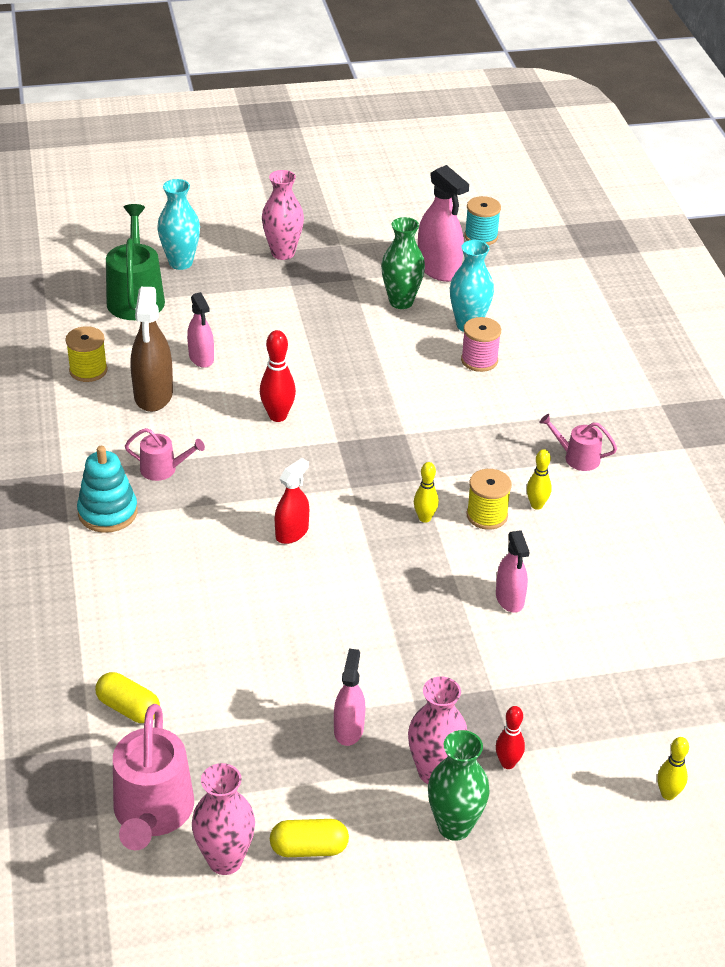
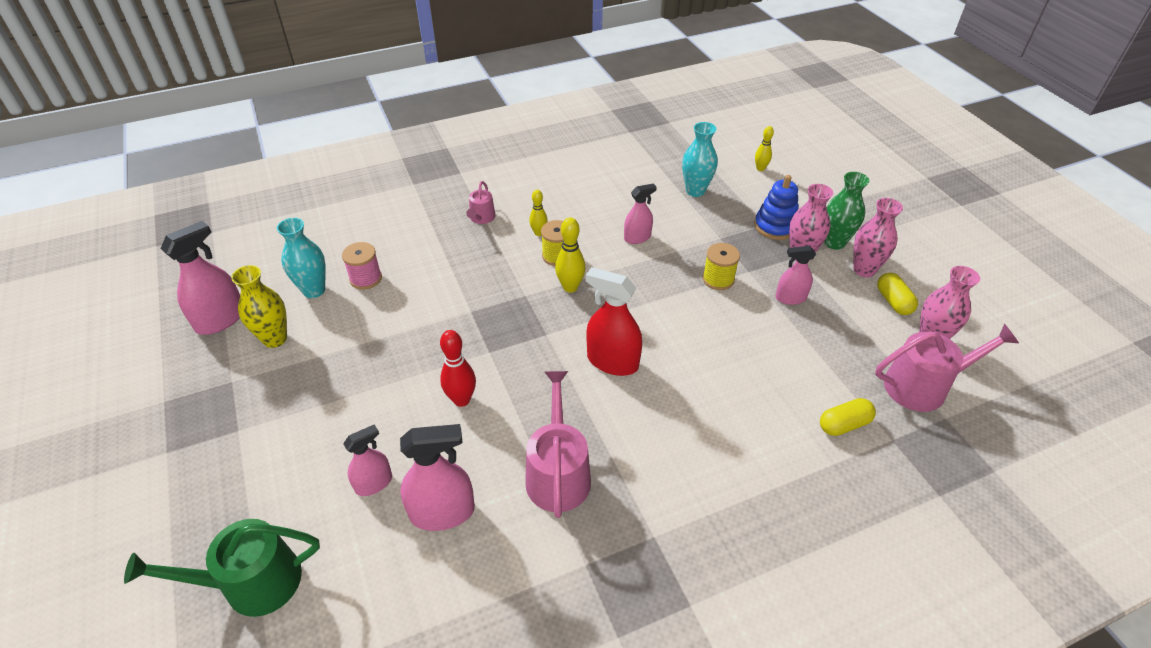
camera: 100 degrees left, 5 degrees up
(88, 370) = (405, 593): yellow spool -> yellow spool (718, 279)
(108, 512) = (631, 504): turquoise stacking toy -> none
(128, 708) = (844, 424): yellow capsule -> yellow capsule turned 45 degrees clockwise
(153, 395) = (442, 512): brown spray bottle -> pink spray bottle
(163, 469) = (558, 473): pink watering can -> pink watering can, size x1.85
(180, 263) = (178, 551): turquoise vase -> turquoise vase (695, 191)
(283, 253) = (172, 450): pink vase -> pink vase (864, 270)
(292, 532) = (612, 361): red spray bottle -> red spray bottle, size x1.61
(401, 302) = (275, 339): green vase -> yellow vase
(424, 518) = (570, 287): yellow bowling pin -> yellow bowling pin, size x1.53
(481, 236) = (167, 297): turquoise spool -> none
(507, 763) = (775, 226): red bowling pin -> blue stacking toy

